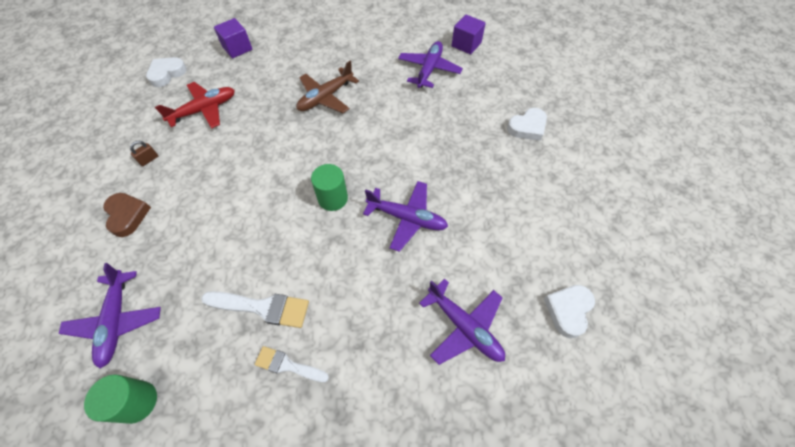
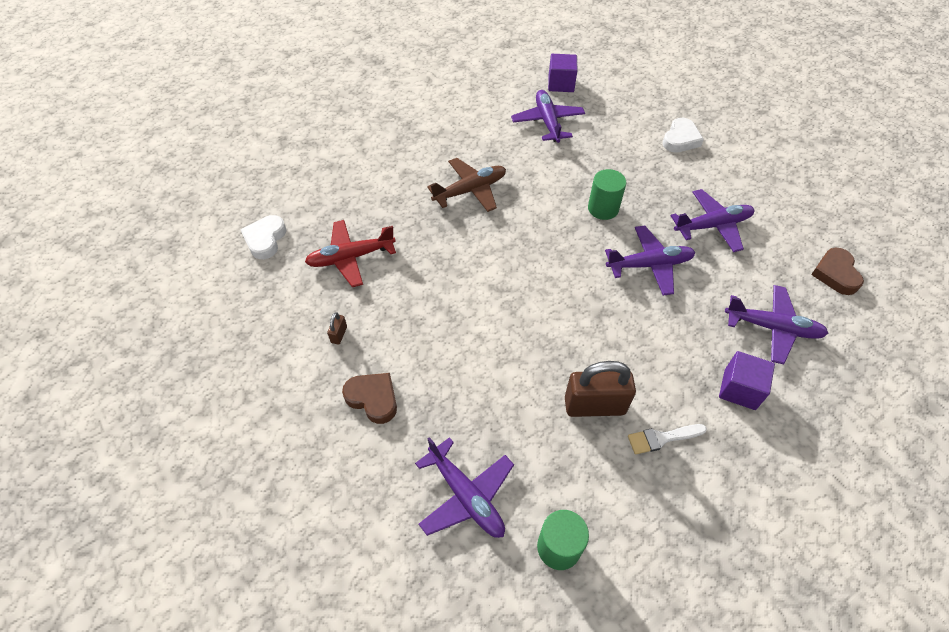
camera: 30 degrees left, 5 degrees down
(204, 110) = (350, 258): red plane -> red plane turned 135 degrees counterclockwise
(237, 48) = (323, 179): purple cube -> purple cube (739, 389)
(262, 307) = (594, 406): white brush -> brown padlock
(325, 97) = (470, 190): brown plane -> brown plane turned 135 degrees counterclockwise
(332, 198) = (567, 280): green cylinder -> green cylinder (603, 208)
(490, 211) = (712, 225): none -> purple plane
(568, 310) = (835, 274): white heart -> brown heart

